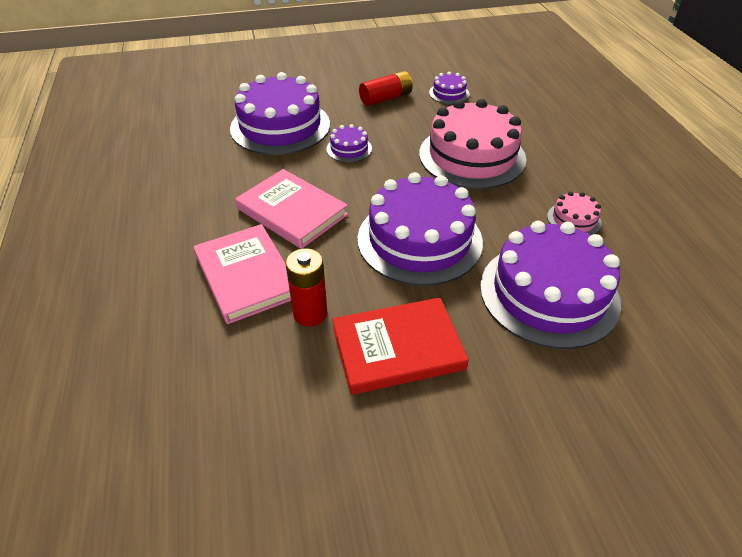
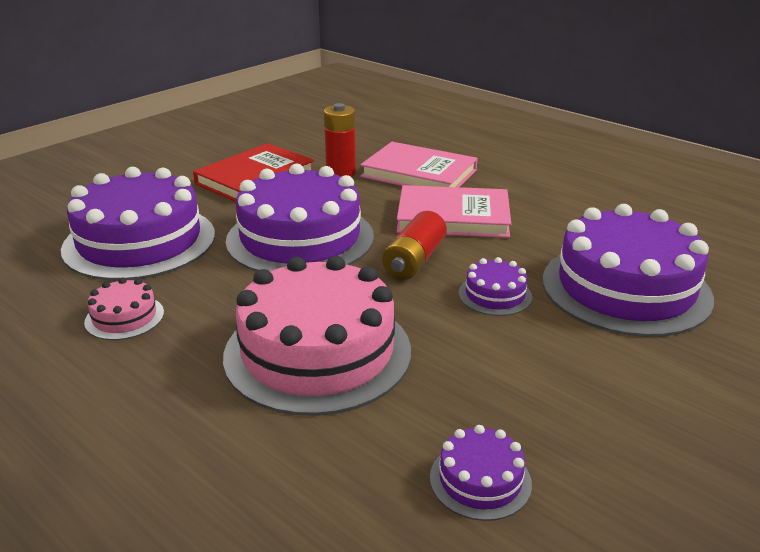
camera: 145 degrees right, 15 degrees down
(386, 98) = (571, 406): red battery -> red battery (414, 260)

